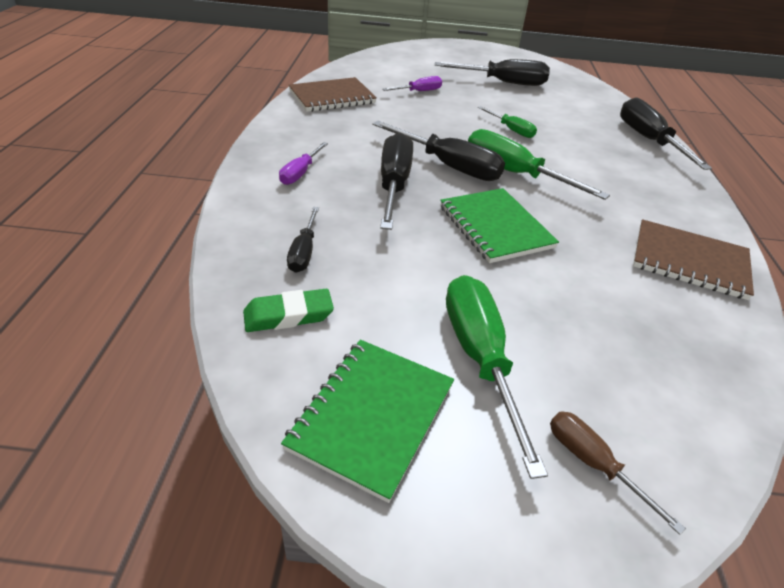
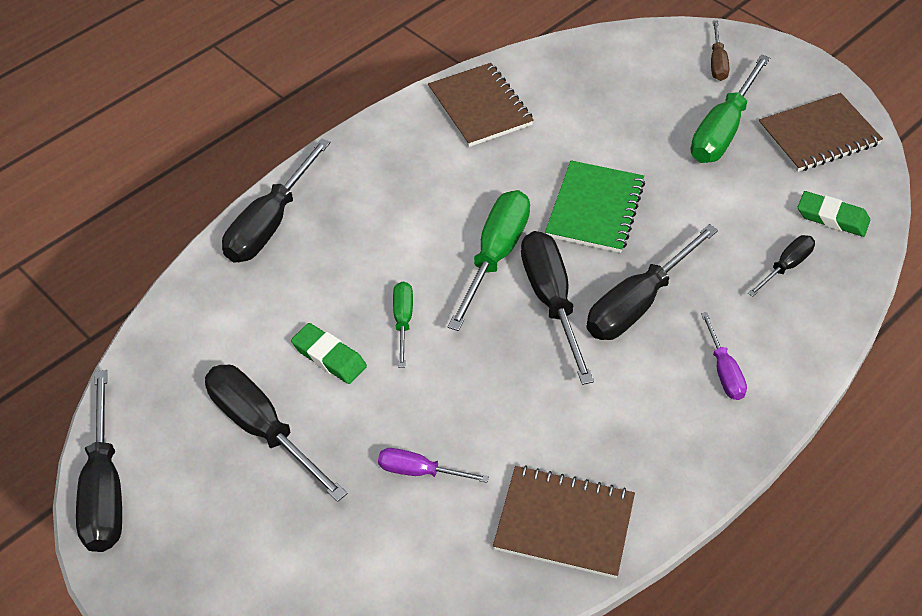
camera: 135 degrees left, 10 degrees up
(300, 173) = (724, 371): purple screwdriver -> purple screwdriver turned 105 degrees clockwise
(371, 416) = (818, 135): green notebook -> brown notebook
(514, 173) = (495, 256): green screwdriver -> green screwdriver turned 150 degrees counterclockwise
(519, 108) = (329, 357): none -> green eraser
(526, 57) = (105, 488): none -> black screwdriver

